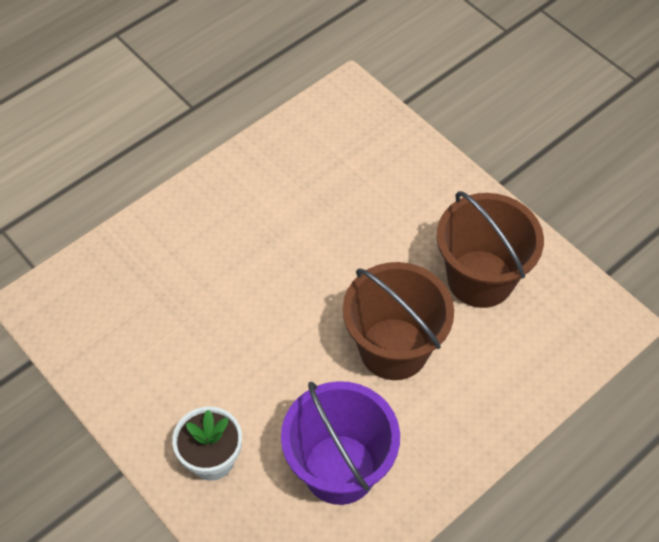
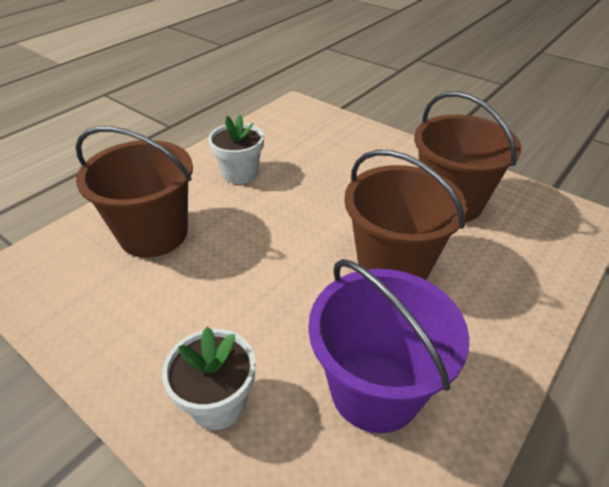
camera: 10 degrees left, 15 degrees down
(168, 275) = (153, 234): none -> brown bucket
(264, 202) = (240, 173): none -> white flower pot

